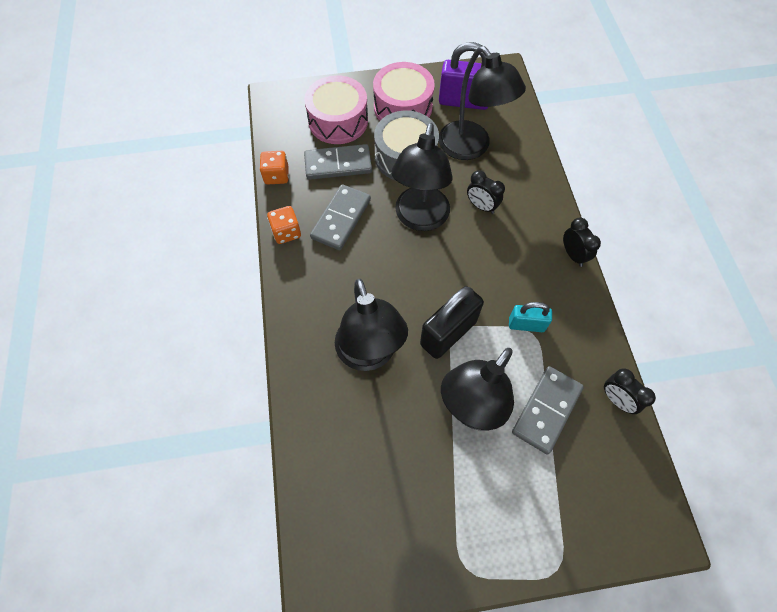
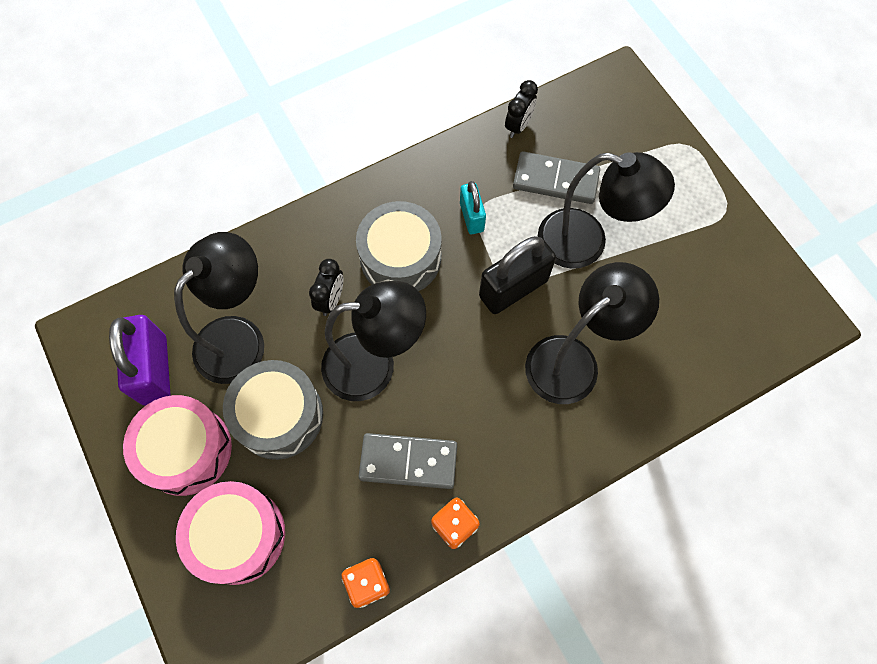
camera: 110 degrees left, 5 degrees up
(338, 164) = (319, 502): grey domino -> none
(448, 333) = (513, 288): black padlock -> black padlock turned 60 degrees counterclockwise
(503, 261) = (400, 258): none -> grey drum
(573, 255) = (366, 190): black clock -> none

